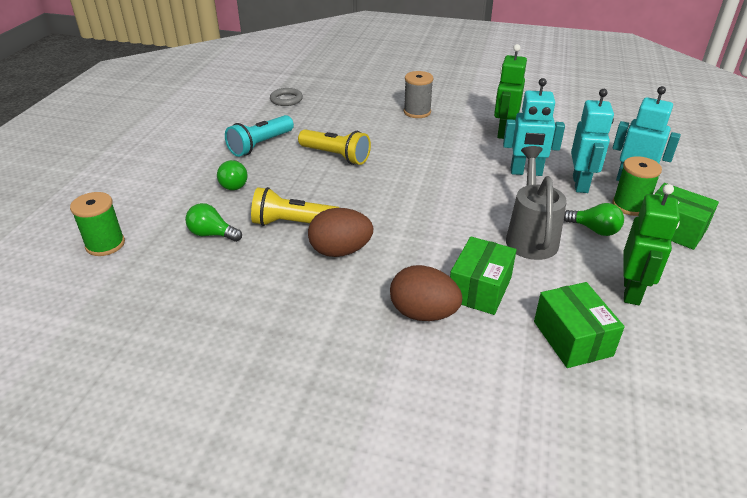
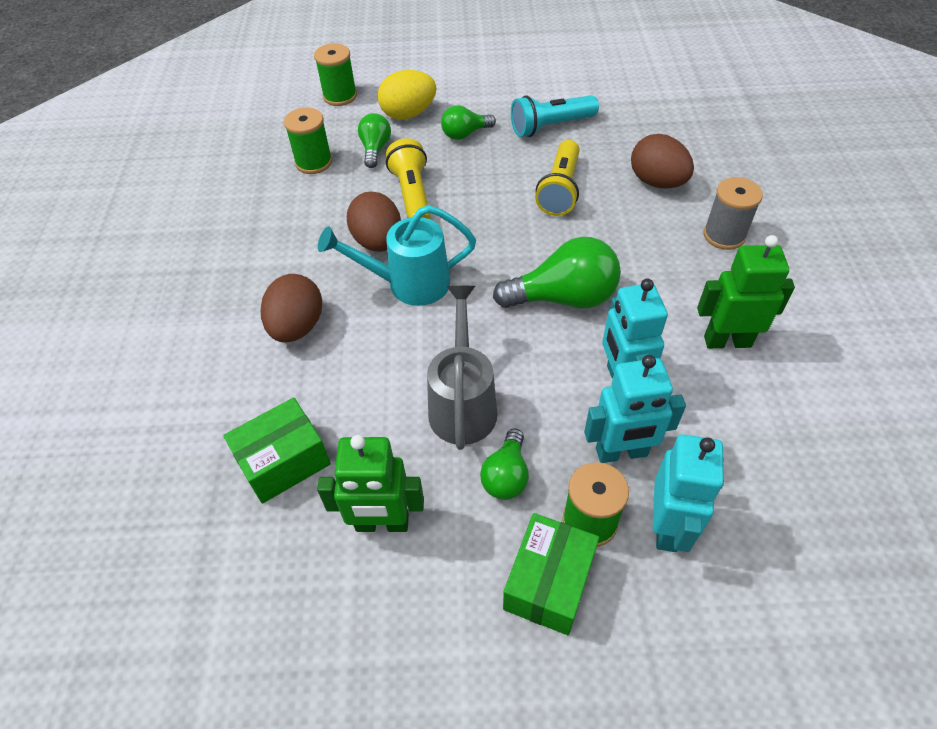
camera: 75 degrees right, 15 degrees up
(178, 208) = (408, 114): none -> yellow egg
(198, 276) = (314, 162): none -> green spool
(260, 145) = (550, 126): turquoise flashlight -> turquoise flashlight turned 45 degrees counterclockwise
(286, 99) = (671, 112): grey ring -> none
(354, 120) = (657, 182): none -> brown egg
(400, 242) = (409, 284): none -> turquoise watering can
(446, 177) = (563, 298): none -> green light bulb
(479, 289) = (347, 367): green box -> none
(530, 237) = (463, 404): grey watering can -> grey watering can turned 75 degrees counterclockwise

